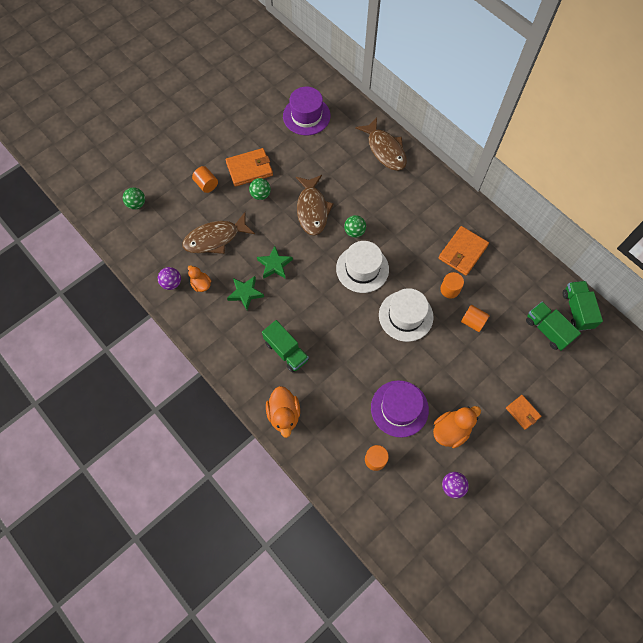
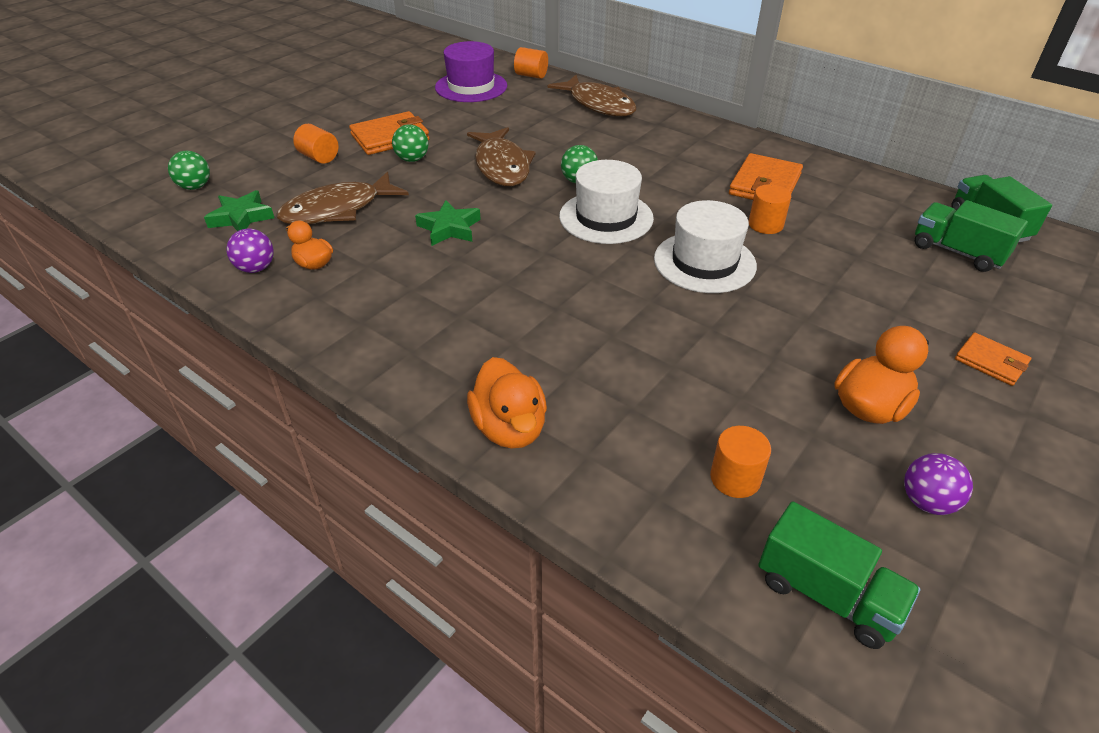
camera: 10 degrees left, 25 degrees down
(245, 293) = (400, 266): green star -> green star (241, 217)
(286, 351) = (493, 332): green truck -> green truck (827, 594)
(399, 408) = (749, 387): purple hat -> none
(472, 322) = (825, 256): orange cylinder -> orange cylinder (531, 75)

